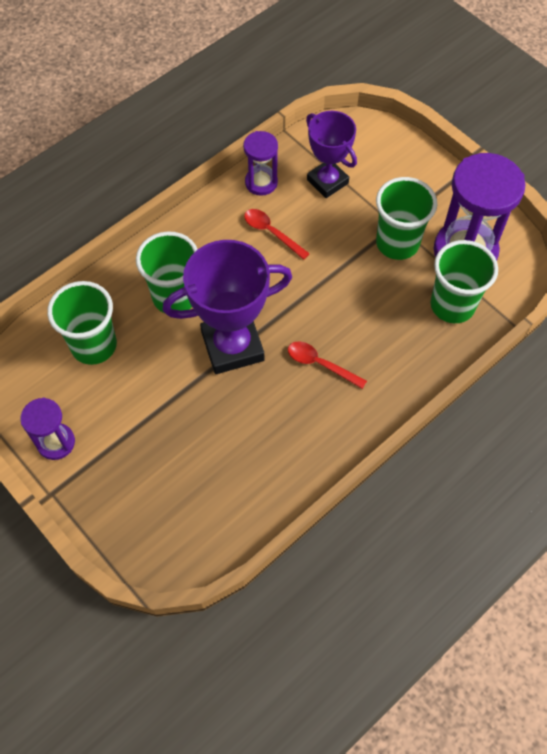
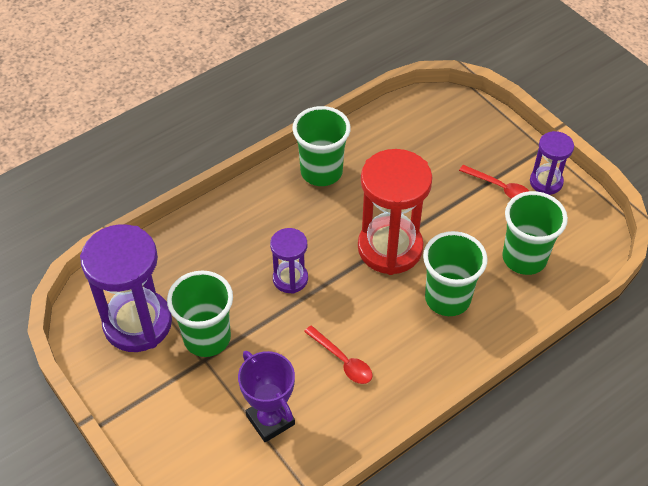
camera: 175 degrees left, 10 degrees down
(232, 346) = (390, 248): purple trophy -> red hourglass
(261, 182) = (349, 425): purple hourglass -> purple hourglass (290, 279)
(320, 364) = (308, 226): red spoon -> red spoon (499, 188)
(452, 305) = (168, 270): green cup -> green cup (321, 172)

